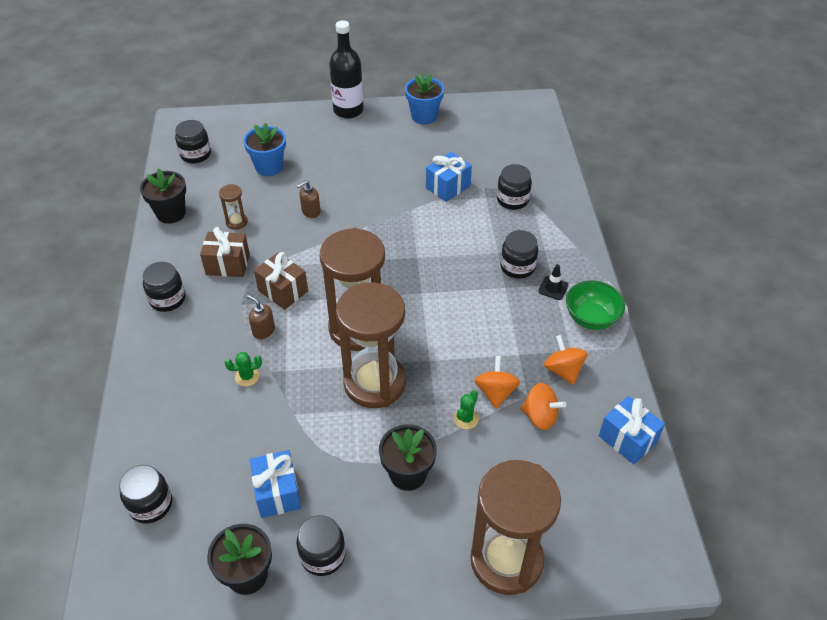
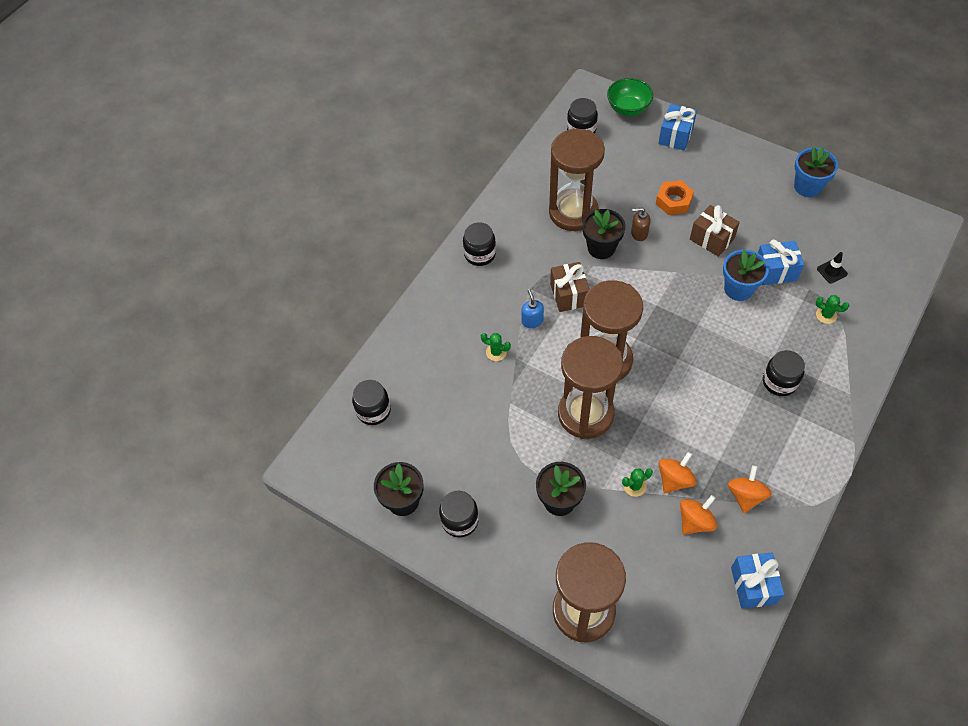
camera: 40 degrees right, 10 degrees up
(171, 213) = (528, 177): black flower pot -> black flower pot (601, 248)
(228, 264) = (542, 248): brown gift -> brown gift (711, 239)
(236, 222) = (573, 212): brown hourglass -> brown hourglass, size x2.43
(263, 330) = (532, 321): brown soap dispenser -> blue soap dispenser
(269, 167) = (633, 172): blue flower pot -> blue flower pot (738, 289)
(277, 492) = (459, 455): blue gift -> blue gift (675, 136)
(322, 173) = (673, 201): none -> orange nut
(348, 110) = (741, 147): black bottle -> none
(512, 200) = (826, 315): black jar -> green cactus
(540, 416) = (695, 521): orange spinning top -> orange spinning top turned 105 degrees counterclockwise
(553, 288) = (796, 419): black traffic cone -> black traffic cone (832, 271)
(591, 318) = (808, 466): green bowl -> green bowl (628, 108)

